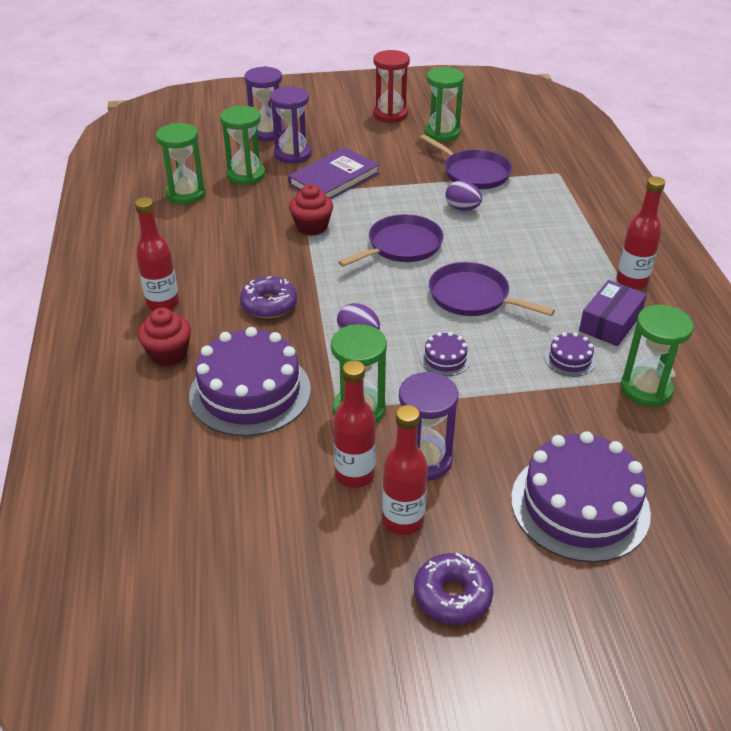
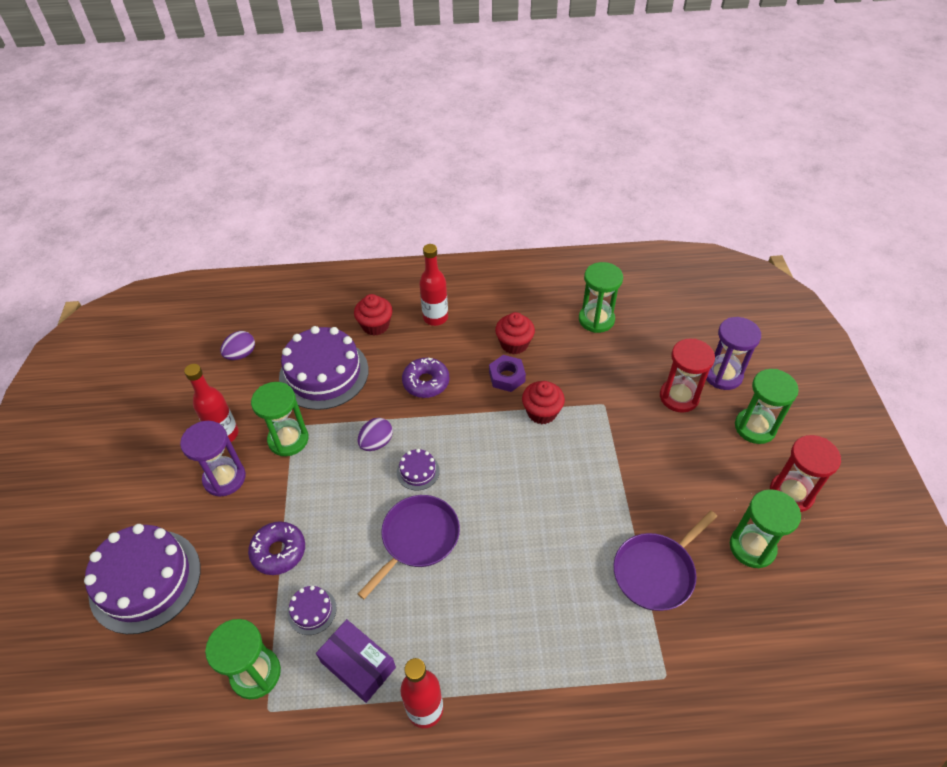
camera: 95 degrees right, 10 degrees up
(215, 245) = (514, 344): none -> red cupcake
(246, 175) = (633, 360): green hourglass -> green hourglass (755, 427)
(263, 249) = (507, 377): none -> purple nut
(292, 154) = (679, 397): purple hourglass -> red hourglass
(334, 178) = (632, 432): purple book -> none
(401, 246) = (506, 484): purple pan -> none
(403, 520) = (174, 460): red bottle -> none
(445, 359) = (334, 505): purple cake -> purple cake (418, 471)
(452, 595) = (104, 484): purple donut -> purple donut (279, 551)
(462, 208) = (577, 549): purple egg -> purple egg (241, 354)

